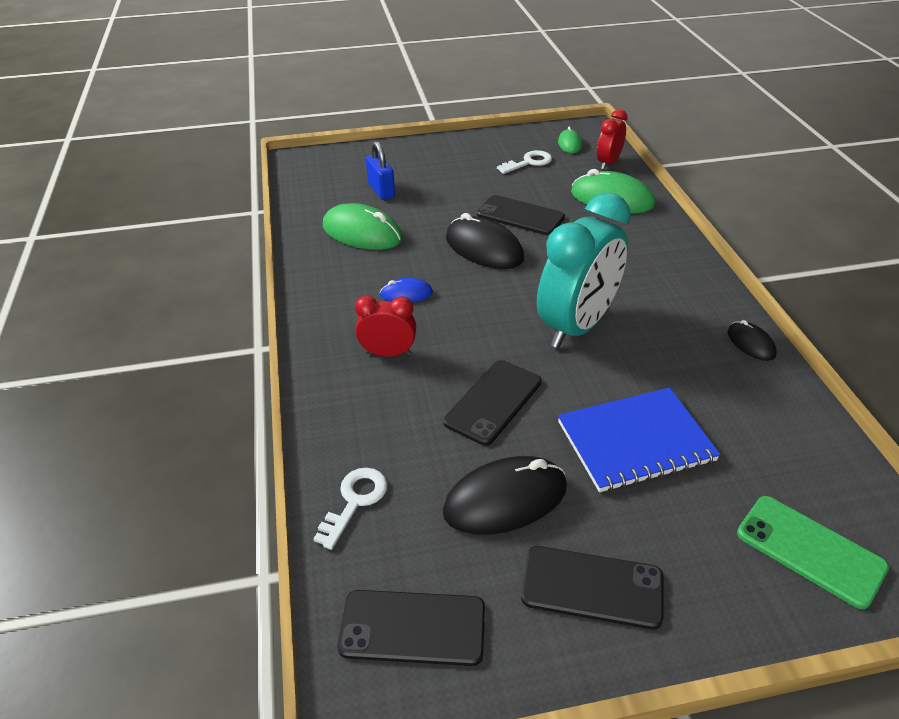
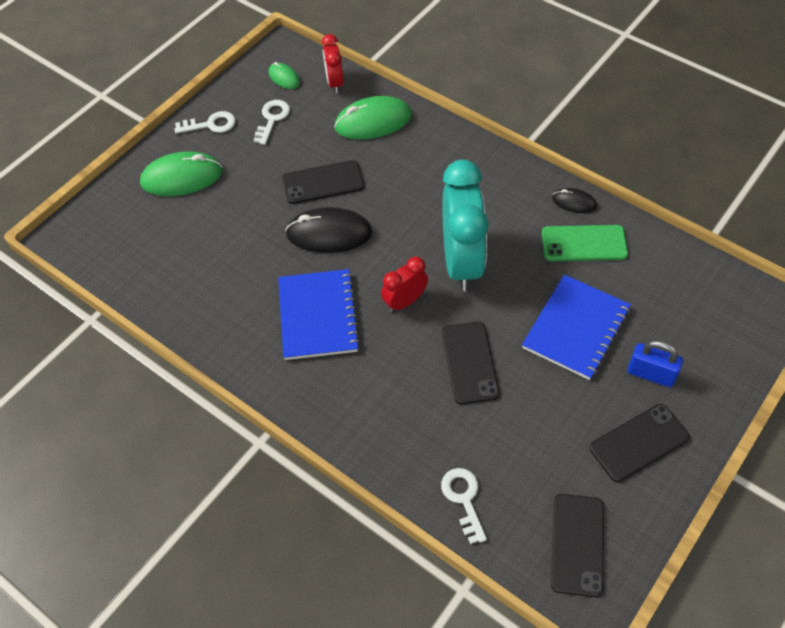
camera: 40 degrees left, 15 degrees up
(362, 232) = (217, 281): green mouse -> green mouse (182, 177)
(381, 190) = (182, 226): blue padlock -> blue padlock (650, 374)
(388, 353) = (362, 376): red clock -> red clock (405, 302)
(406, 294) = (318, 316): blue mouse -> blue notebook
(412, 627) = (577, 544): black phone -> black phone turned 45 degrees counterclockwise
(478, 146) = (210, 124): none -> white key
(505, 499) = (545, 426): black mouse -> none
(810, 550) = (716, 332): green phone -> green phone (584, 243)

